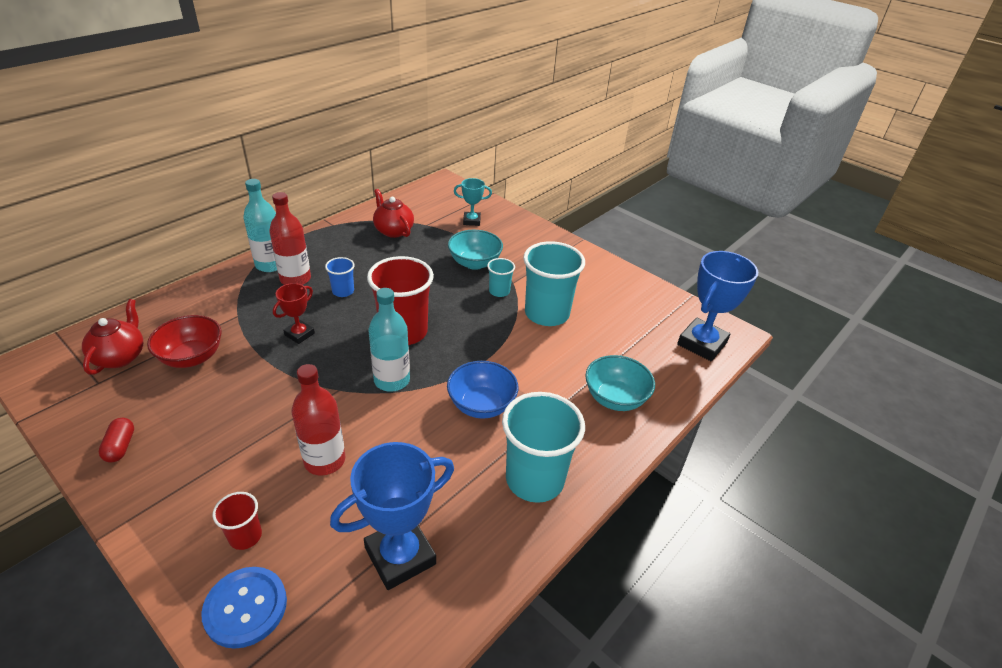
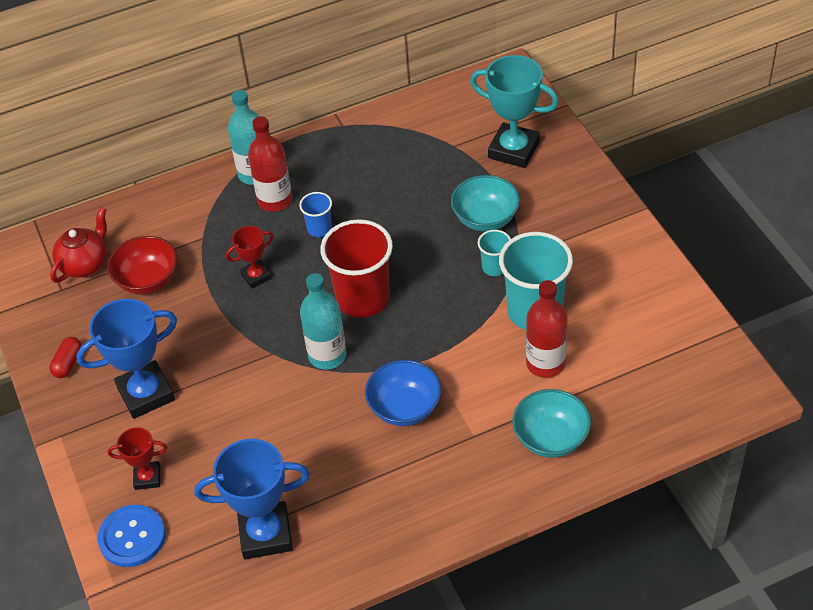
camera: 30 degrees right, 10 degrees up
(245, 536) = (147, 477): red cup -> red trophy
(324, 460) = (234, 426): red bottle -> red bottle (545, 363)
(393, 231) = (410, 148): red teapot -> none
(471, 221) = (513, 150): turquoise trophy -> turquoise trophy, size x1.84
(535, 479) = (418, 501): turquoise cup -> none
(702, 343) = (699, 397): blue trophy -> blue trophy (146, 394)

